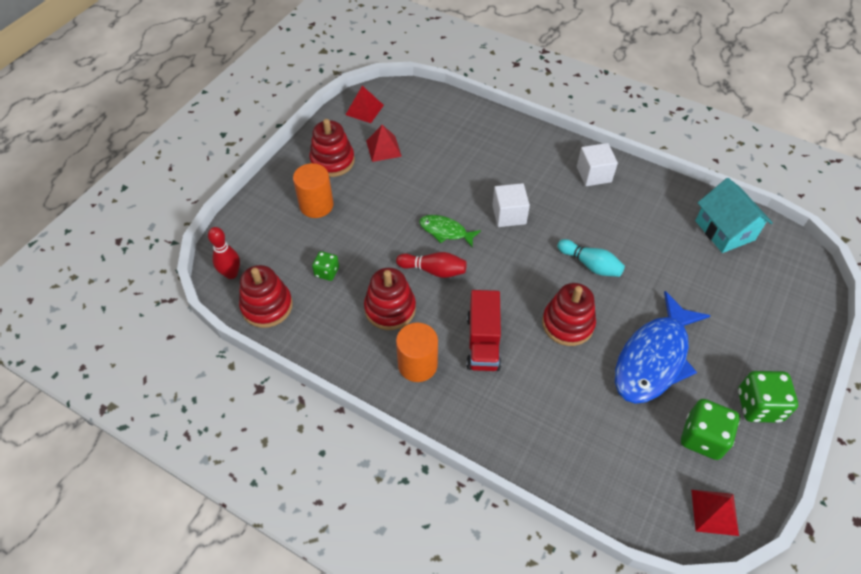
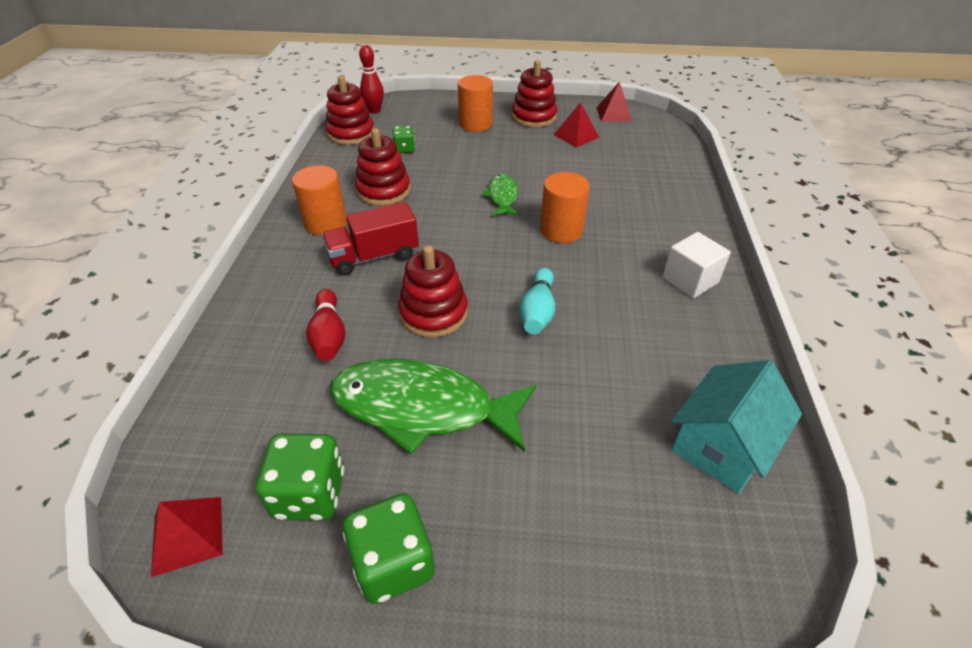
camera: 65 degrees right, 10 degrees down
(433, 270) = (446, 202): red bowling pin -> red bowling pin (329, 335)
(509, 215) = (561, 230): white cube -> orange cylinder
(653, 358) = (422, 408): blue fish -> green fish

